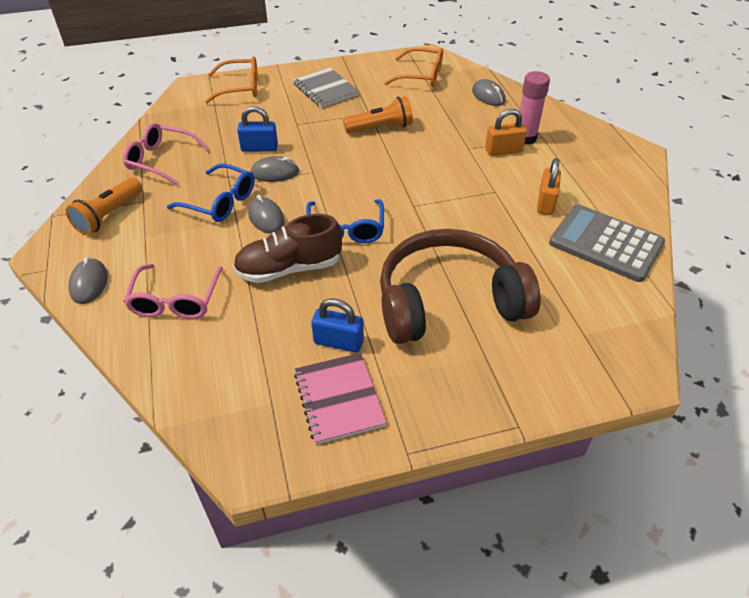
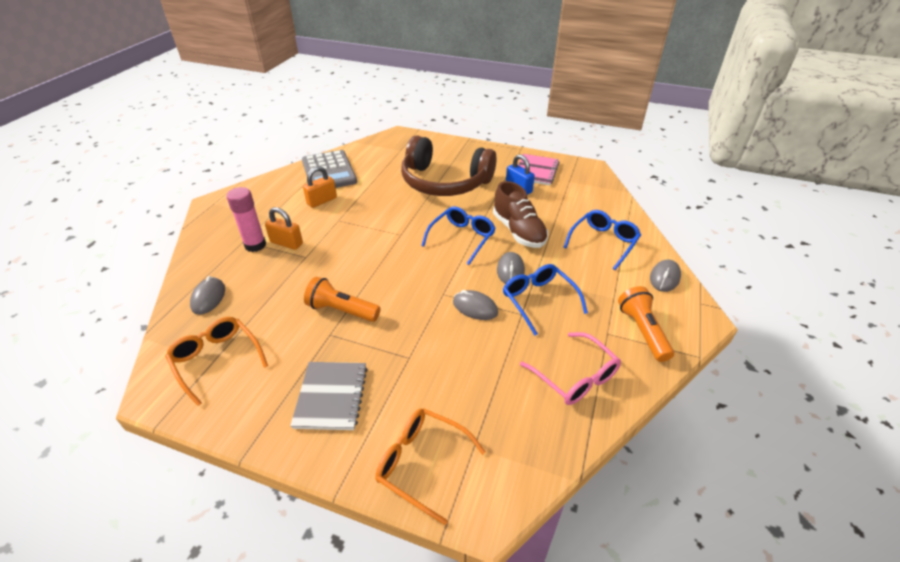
camera: 145 degrees left, 5 degrees down
(109, 215) = (642, 331): orange flashlight -> orange flashlight turned 75 degrees counterclockwise
(175, 300) = (603, 242): pink glasses -> blue glasses
(259, 148) = (469, 343): blue padlock -> none
(289, 268) = (518, 231): brown shoe -> brown shoe turned 45 degrees clockwise

